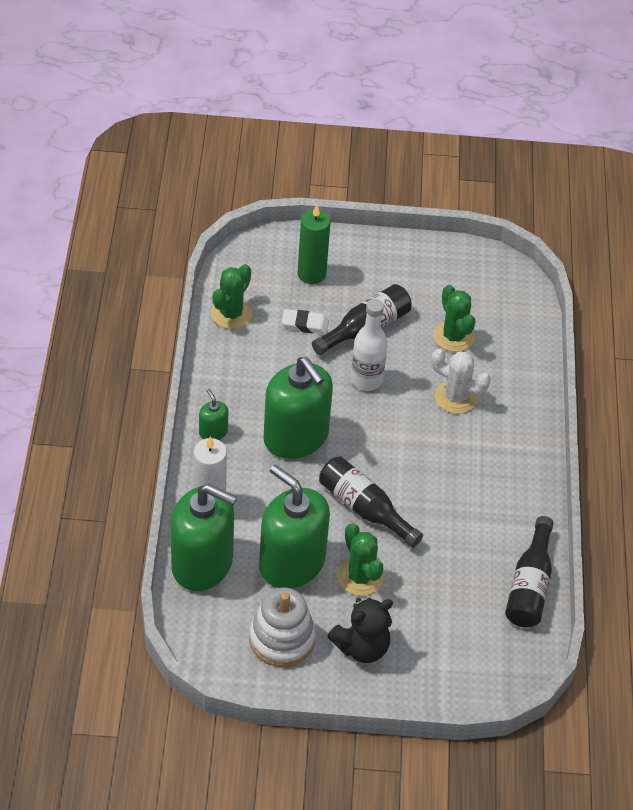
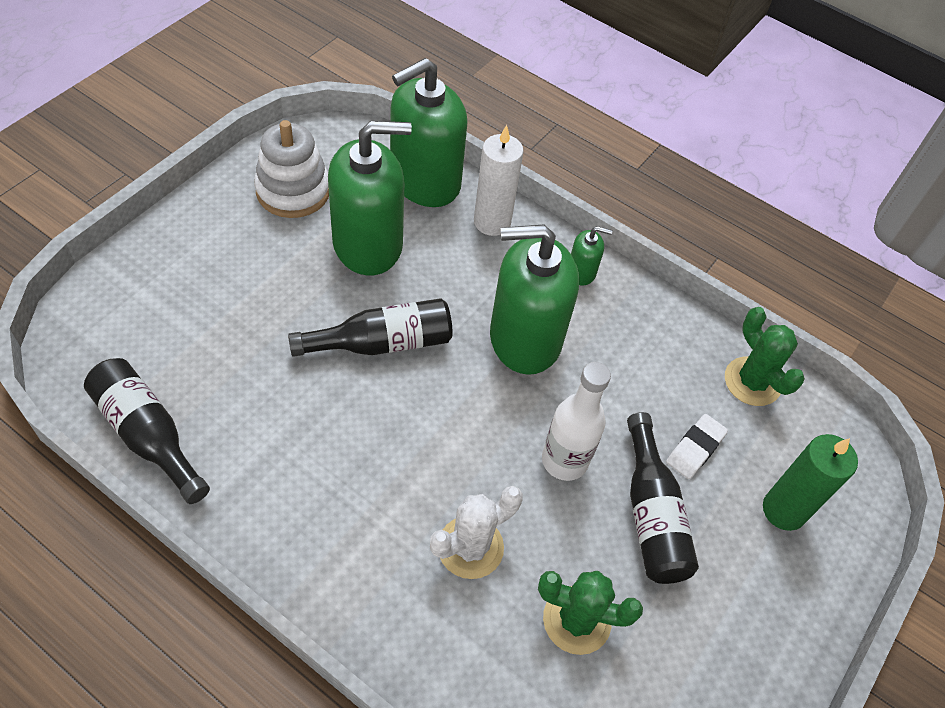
camera: 120 degrees right, 5 degrees up
(360, 577) = (303, 288): green cactus -> none
(362, 647) = (226, 242): black teddy bear -> none

